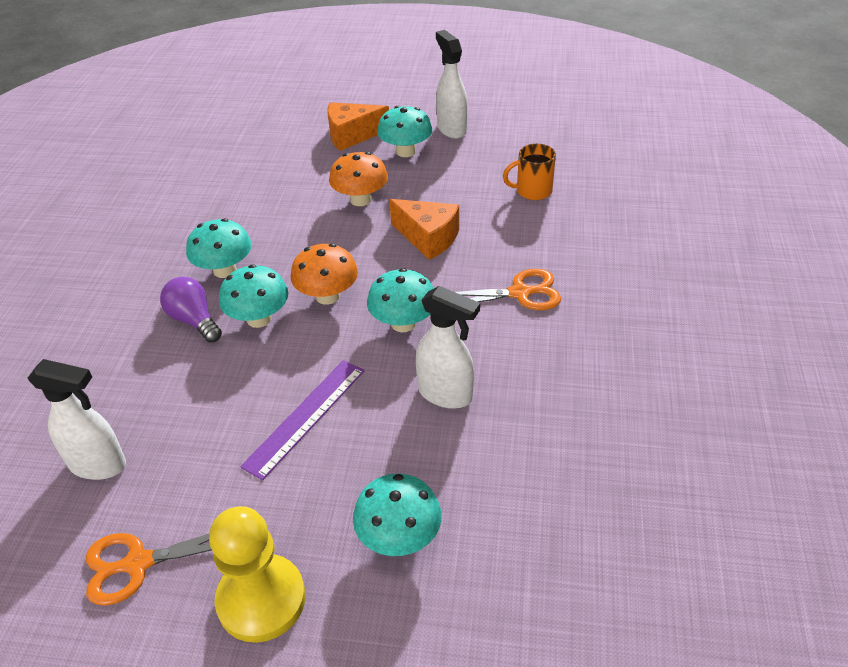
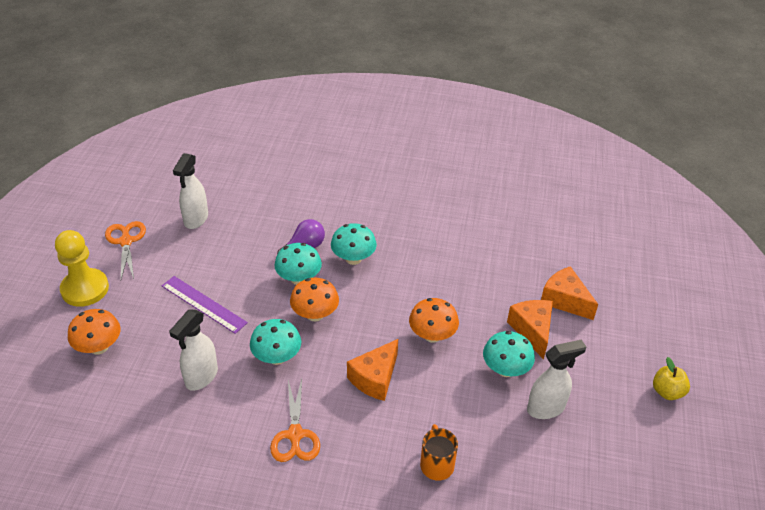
camera: 90 degrees right, 0 degrees up
(309, 116) = (565, 300): none -> orange cheese
(399, 537) = (99, 347): turquoise mushroom -> orange mushroom
(422, 69) = (667, 392): none -> yellow apple

